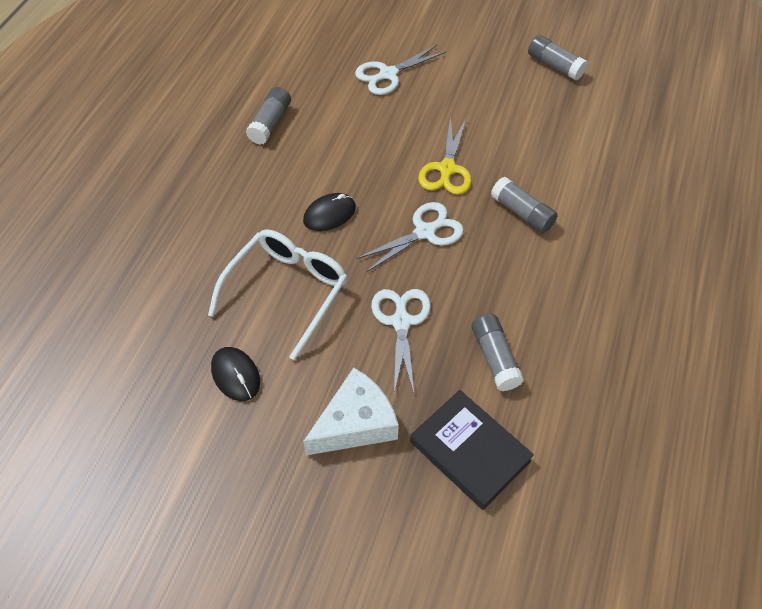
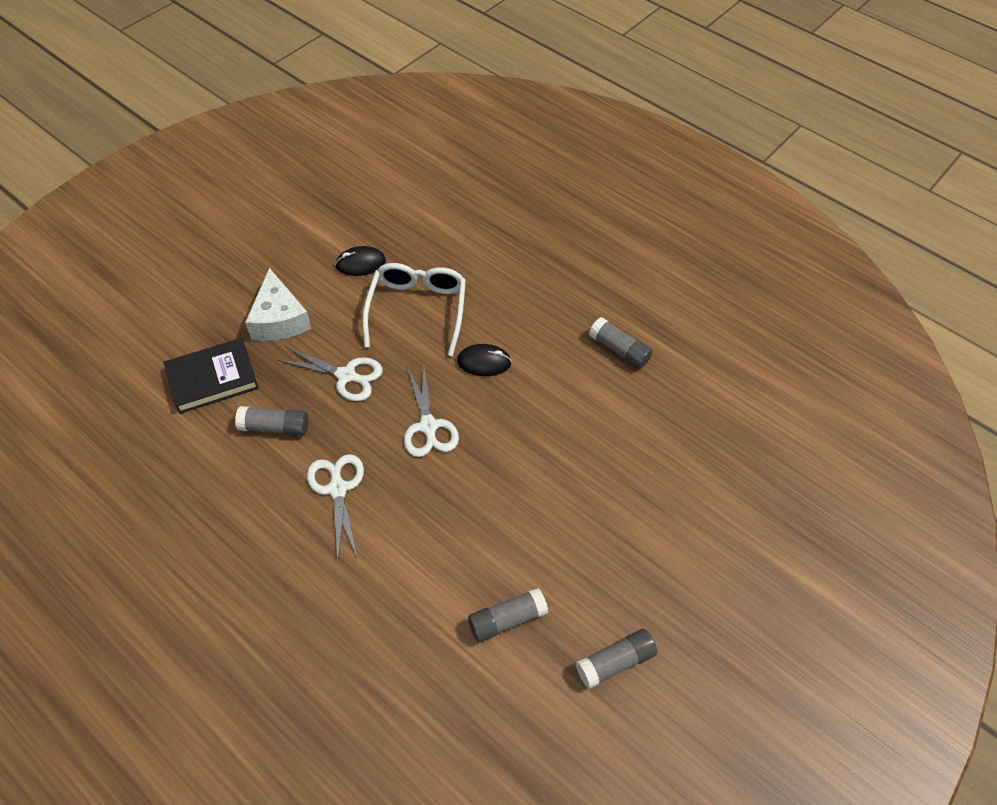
camera: 110 degrees right, 0 degrees up
(286, 292) = (417, 310): white glasses -> white glasses turned 135 degrees counterclockwise
(329, 214) = (484, 362): black mouse -> black mouse turned 75 degrees counterclockwise
(387, 74) = (657, 472): white scissors -> white scissors (337, 488)
(447, 169) = (496, 474): yellow scissors -> none
(522, 213) = (410, 517): grey glue stick -> grey glue stick (507, 619)

